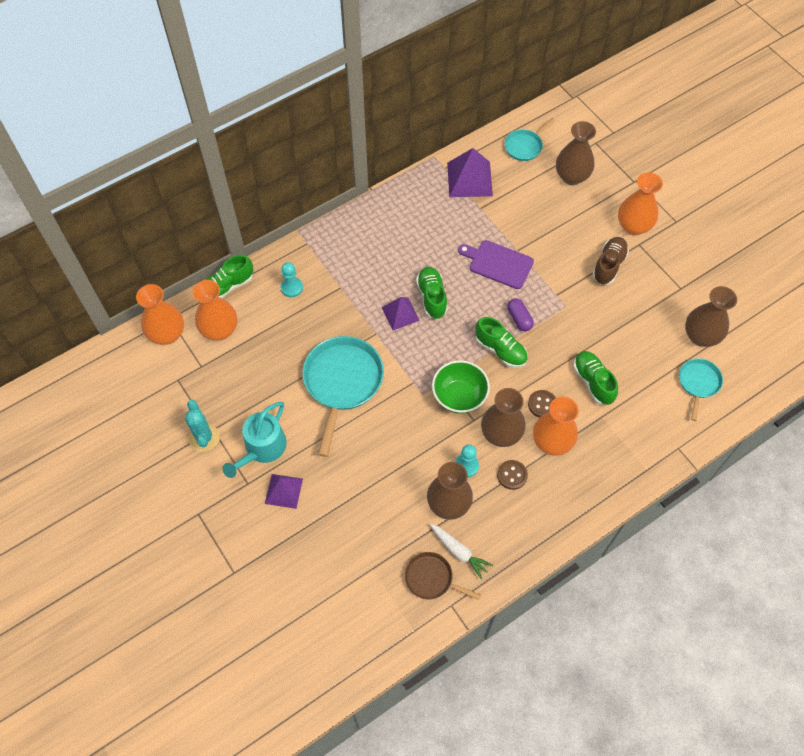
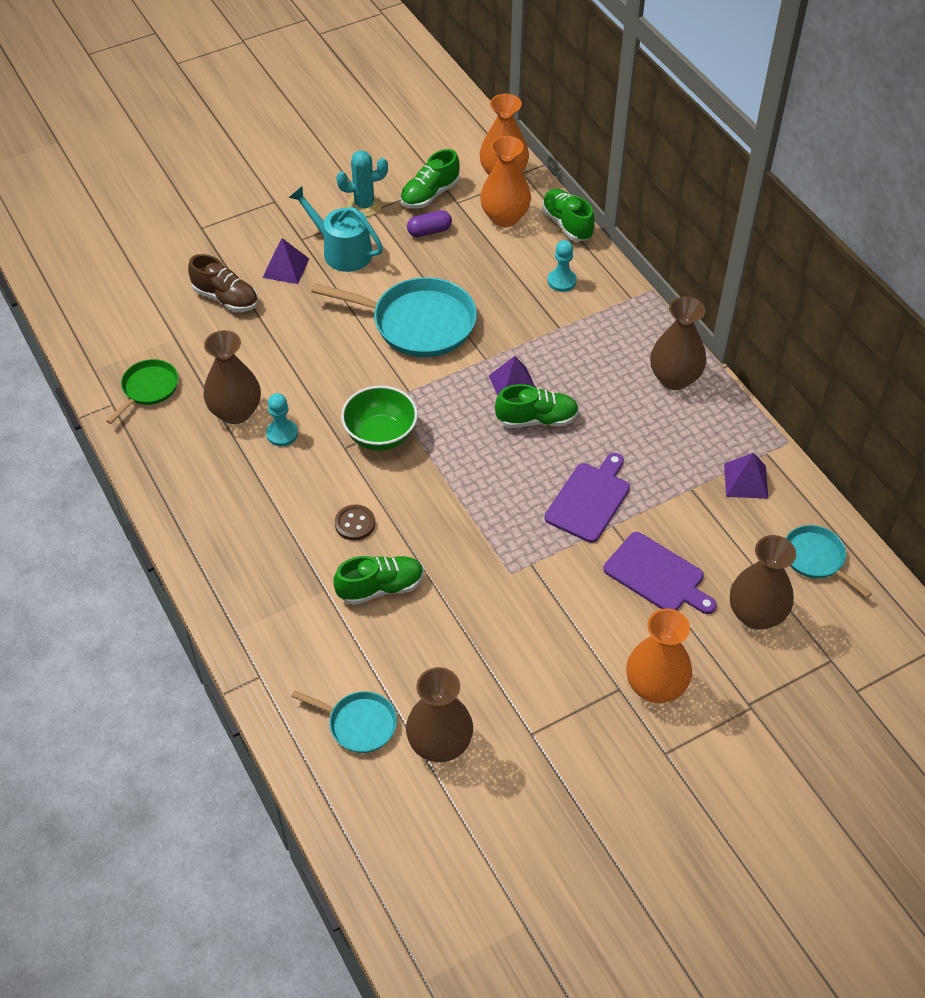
camera: 95 degrees right, 10 degrees down
(431, 578) = (148, 389): brown pan -> green pan
(459, 552) = (173, 417): white carrot -> none
(469, 179) = (746, 480): purple pyramid -> purple pyramid, size x0.63
(500, 350) = (445, 487): green shoe -> green shoe (430, 195)
(501, 434) = (319, 473): brown vase -> brown vase (674, 378)
(512, 475) = (259, 479): brown button -> none
(519, 319) = (493, 514): purple capsule -> purple capsule (429, 231)
(552, 226) = (657, 575): none -> purple cutting board
(552, 442) = (297, 527): orange vase -> none
(608, 265) = (579, 639): brown shoe -> brown shoe (226, 298)

